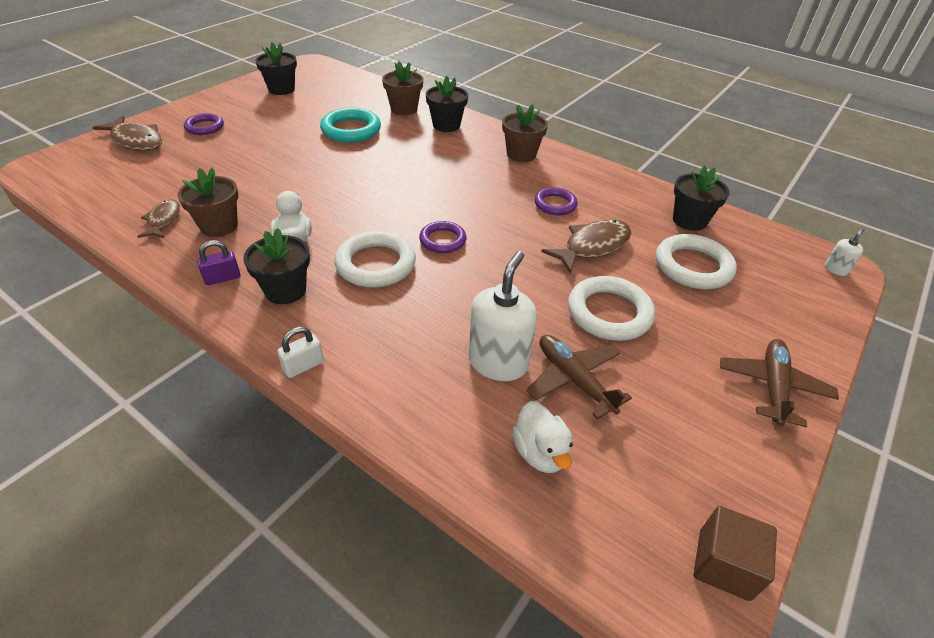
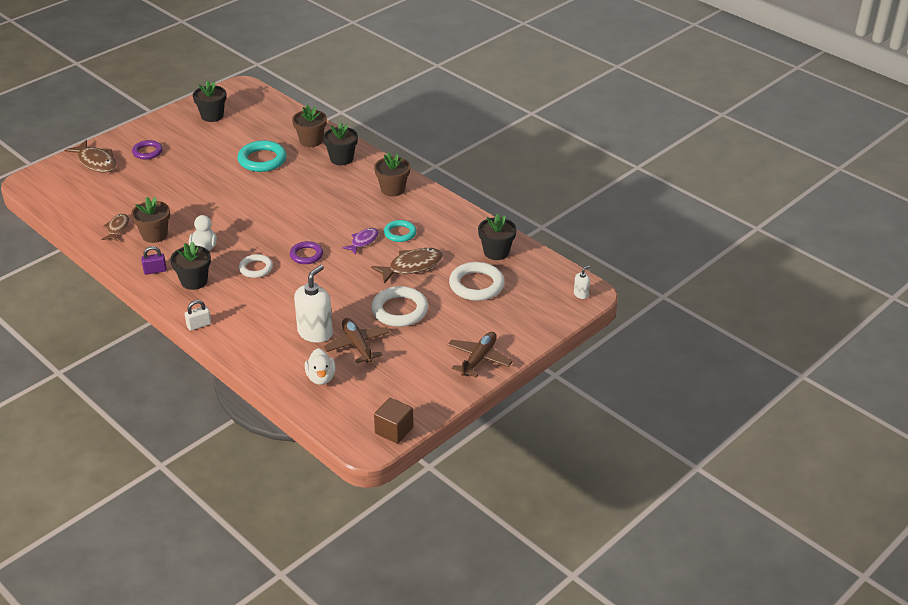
camera: 10 degrees right, 5 degrees down
(376, 264) = (256, 268): white ring -> white ring, size x0.62
(512, 217) = (363, 241): none -> purple fish
(555, 204) = (400, 233): purple ring -> turquoise ring

